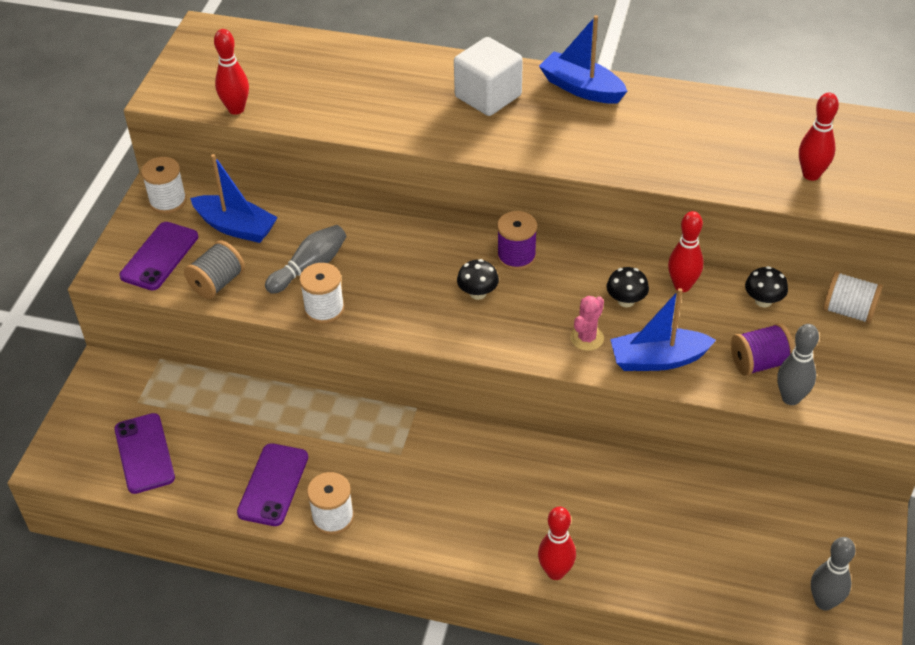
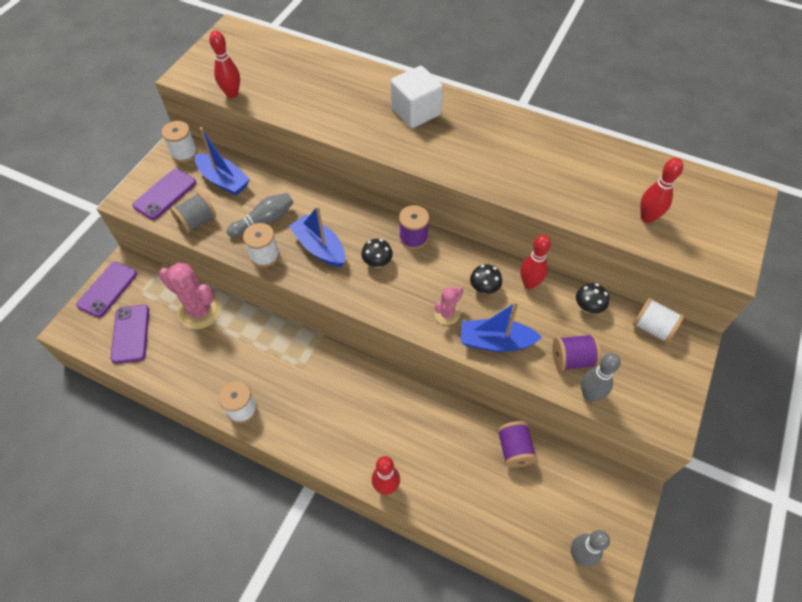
camera: 10 degrees right, 10 degrees up
(233, 408) = (199, 311): none -> pink cactus
(273, 485) = (209, 375): purple phone -> purple phone (107, 289)
(581, 88) = (487, 116): blue boat -> blue boat (320, 248)
(710, 499) = (514, 449): none -> purple spool

